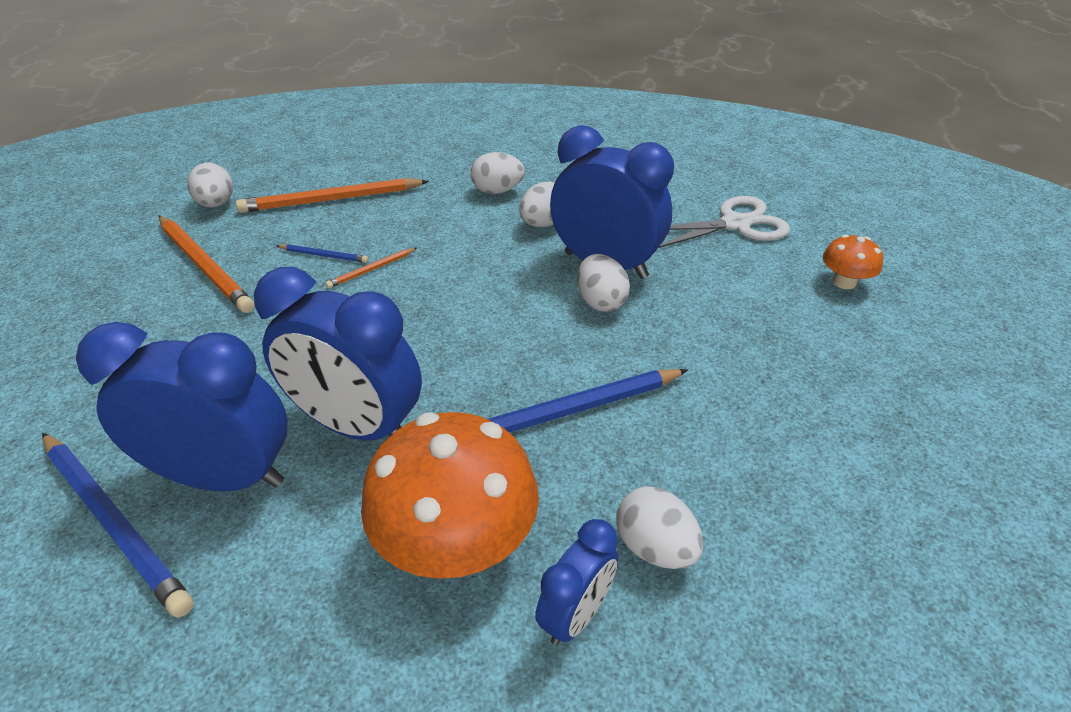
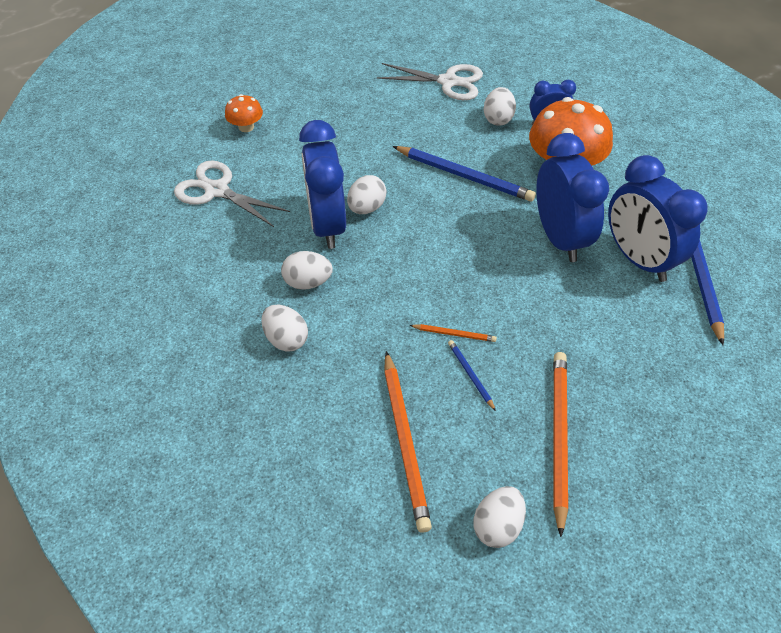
camera: 130 degrees left, 10 degrees up
(331, 200) = (405, 441): orange pencil -> orange pencil turned 45 degrees clockwise
(823, 553) = (448, 82): none -> white scissors

